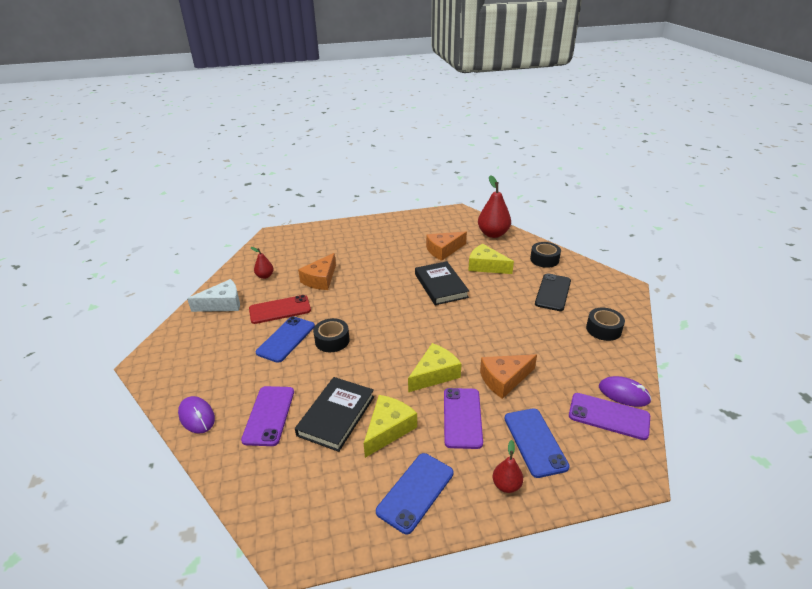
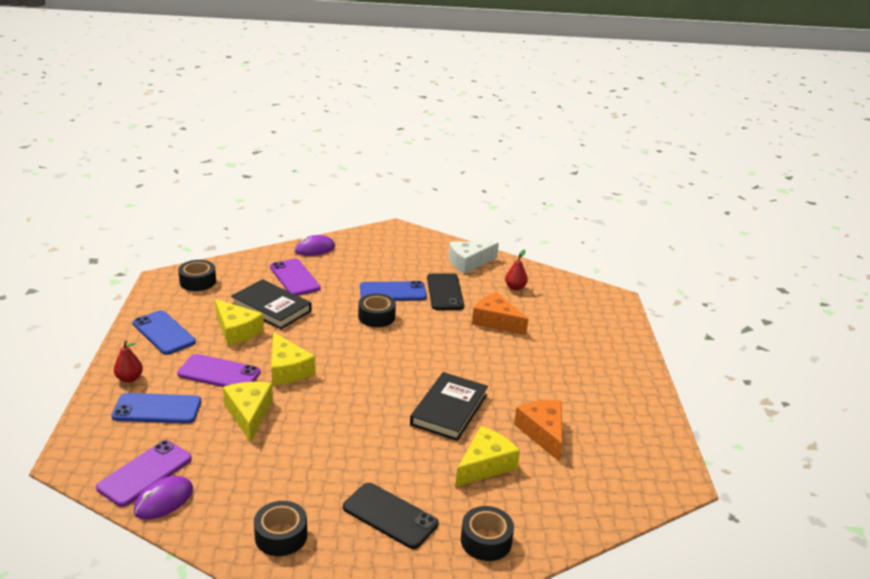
camera: 100 degrees right, 5 degrees down
(222, 304) = (468, 262): white cheese -> white cheese turned 75 degrees clockwise
(269, 415) = (294, 278): purple phone -> purple phone turned 45 degrees clockwise
(280, 309) = (445, 292): red phone -> black phone
(286, 339) = (393, 292): blue phone -> blue phone turned 45 degrees counterclockwise
(293, 505) = (198, 282): none -> black tape
(441, 285) = (449, 409): black book -> black book turned 60 degrees counterclockwise
(493, 234) = (587, 503): red pear -> none
(504, 379) = (249, 414): orange cheese -> yellow cheese

